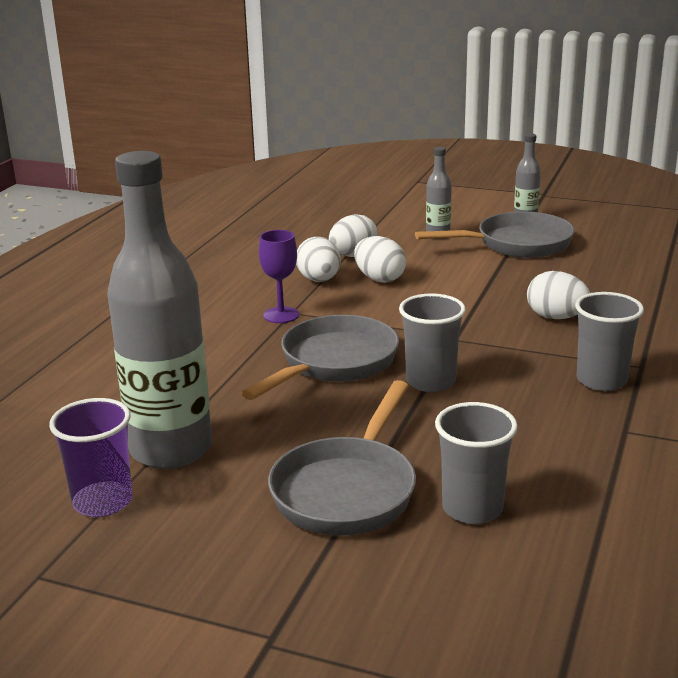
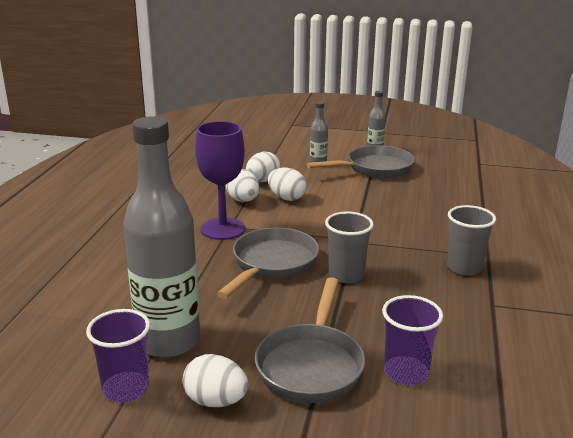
camera: 10 degrees left, 0 degrees up
(281, 315) = (223, 229): purple goblet -> purple goblet, size x1.70
(472, 508) = (406, 373): grey cup -> purple cup
(556, 317) = (418, 222): white egg -> white egg (216, 401)

